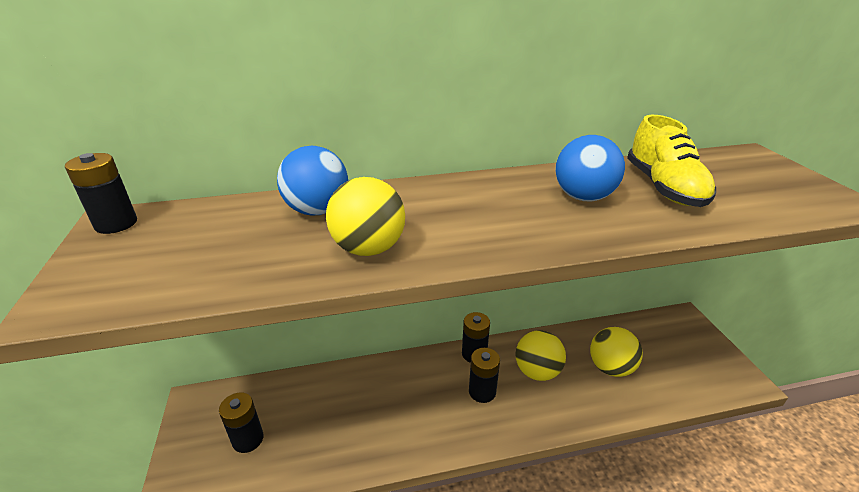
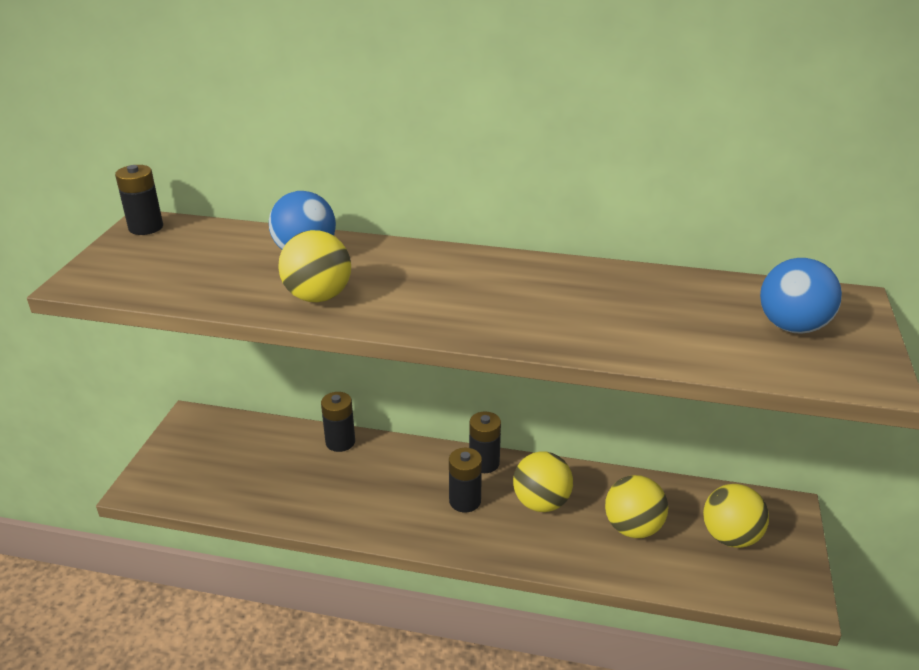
camera: 25 degrees right, 0 degrees up
(248, 439) = (219, 465): black battery -> black battery (340, 442)
(583, 197) = (567, 299): blue ball -> blue ball (792, 327)
(664, 187) = (671, 311): yellow shoe -> none
(671, 351) = (730, 537): none -> yellow ball

